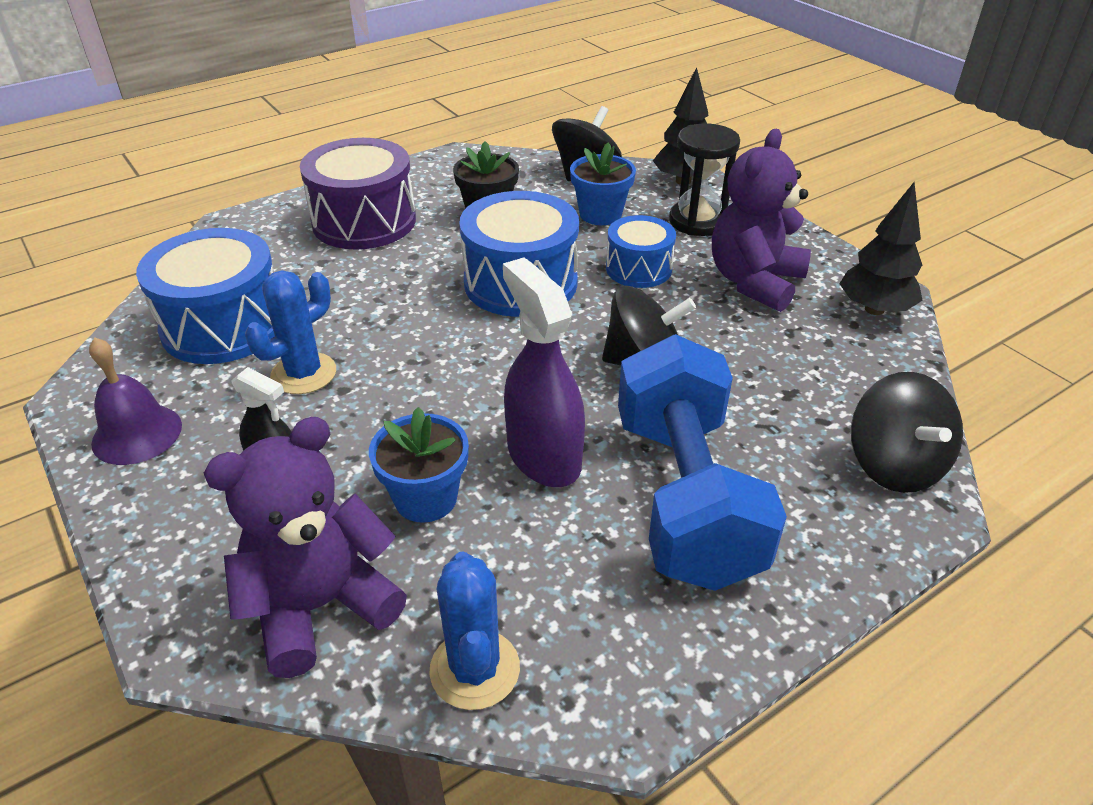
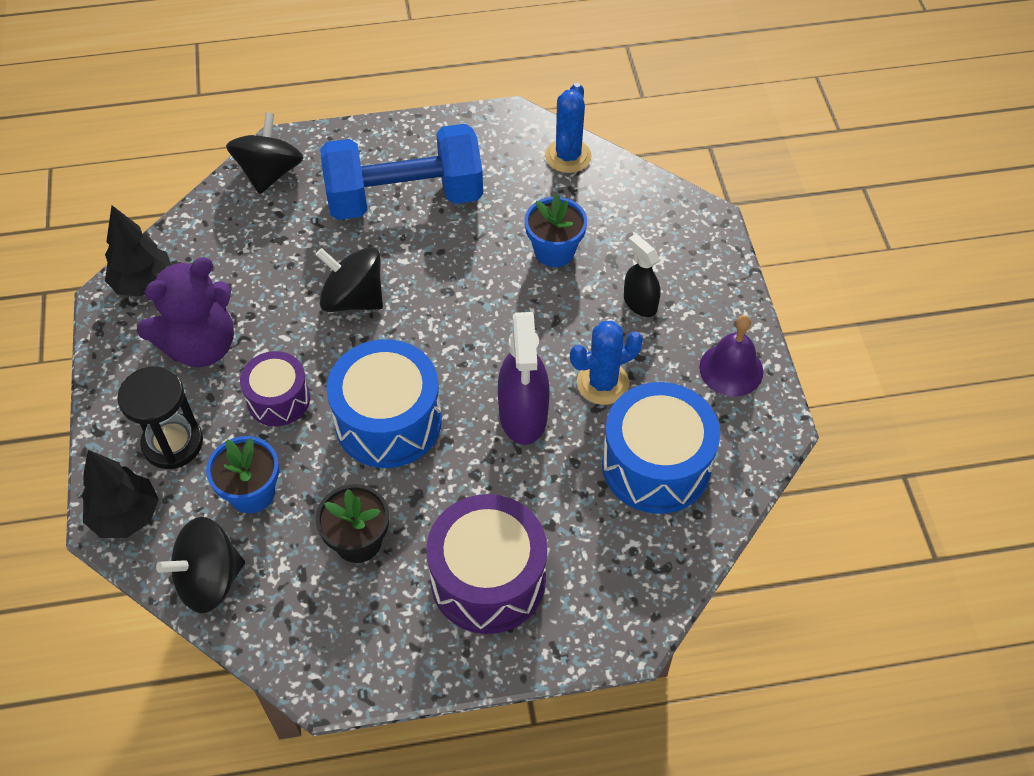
camera: 155 degrees left, 15 degrees up
(320, 606) = (634, 211): purple teddy bear -> none
(543, 456) = (469, 253): purple spray bottle -> purple spray bottle (523, 415)
(638, 269) = (278, 399): blue drum -> purple drum
(685, 497) = (405, 198): blue dumbbell -> blue dumbbell turned 60 degrees clockwise

